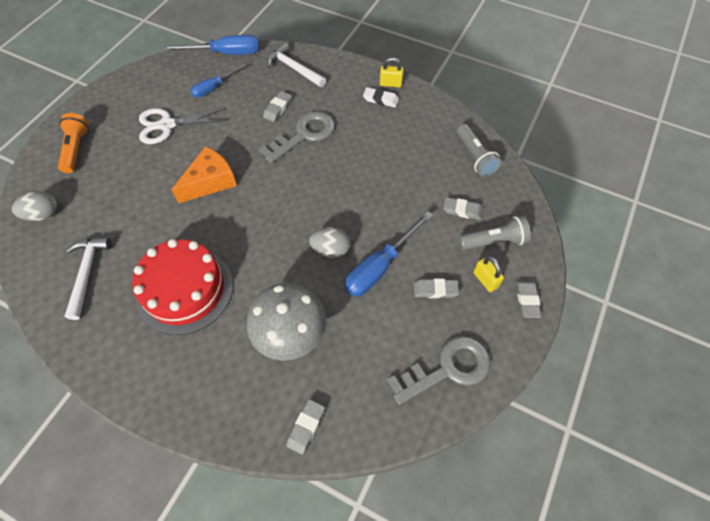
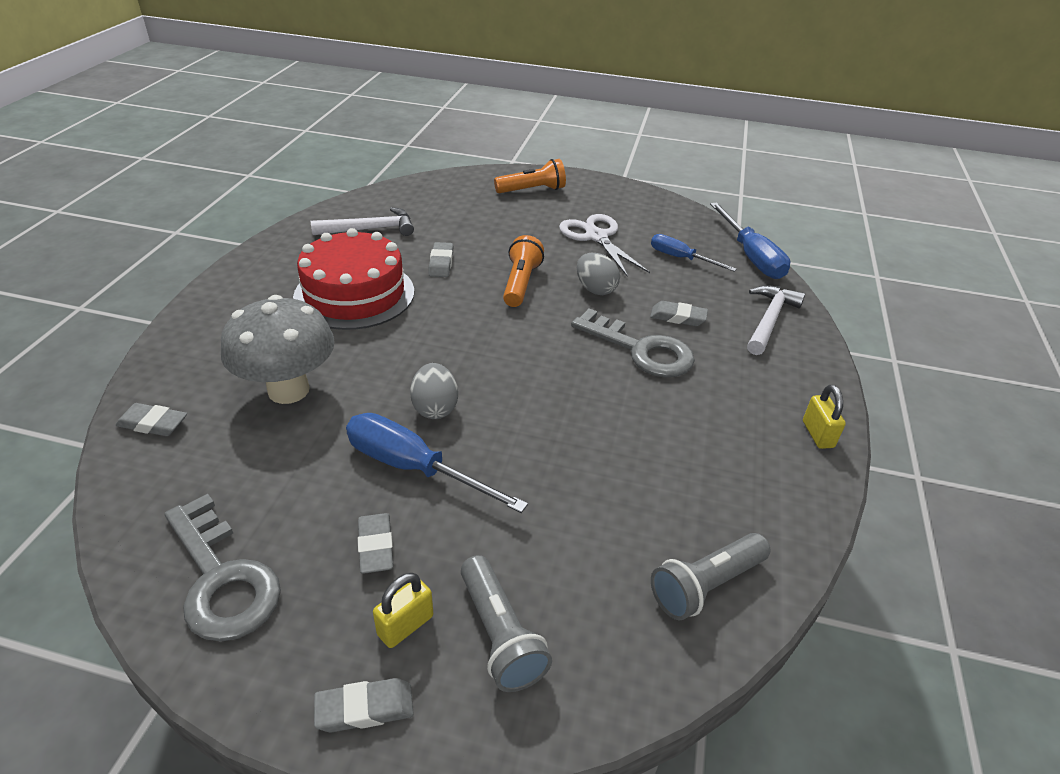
camera: 75 degrees right, 20 degrees down
(43, 214) = (439, 191): grey egg -> grey egg (595, 289)
(210, 181) = (520, 283): orange cheese -> orange flashlight
(380, 99) = (770, 426): white eraser -> none
(462, 210) = (561, 574): grey eraser -> grey eraser (441, 263)

